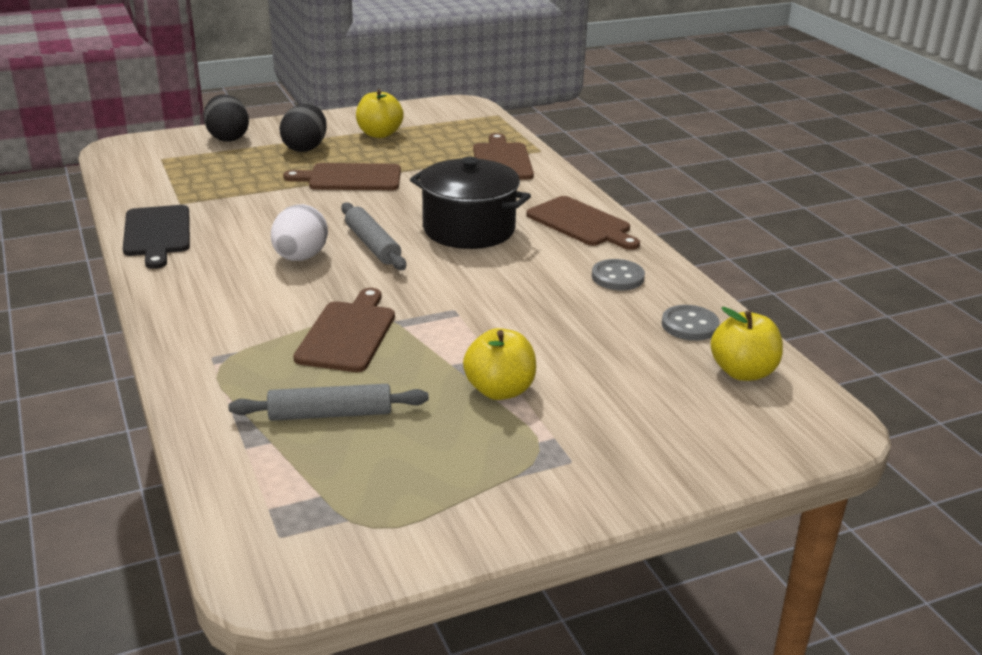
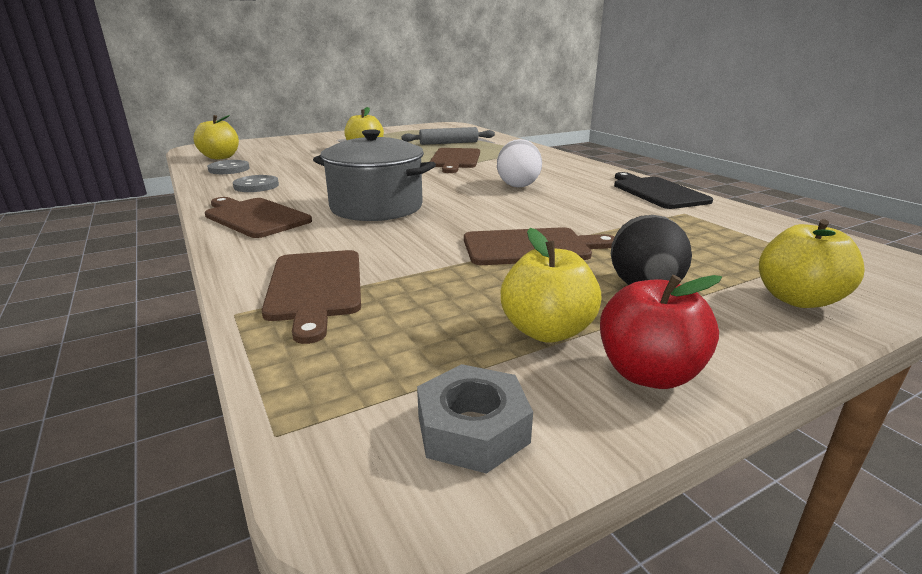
camera: 175 degrees right, 5 degrees down
(228, 138) = (797, 299): black egg -> yellow apple
(348, 119) = (648, 373): none -> red apple
(372, 245) = (464, 194): grey rolling pin -> none
(428, 111) = (472, 429): none -> grey nut
(469, 229) = (376, 207): black pot -> grey pot

